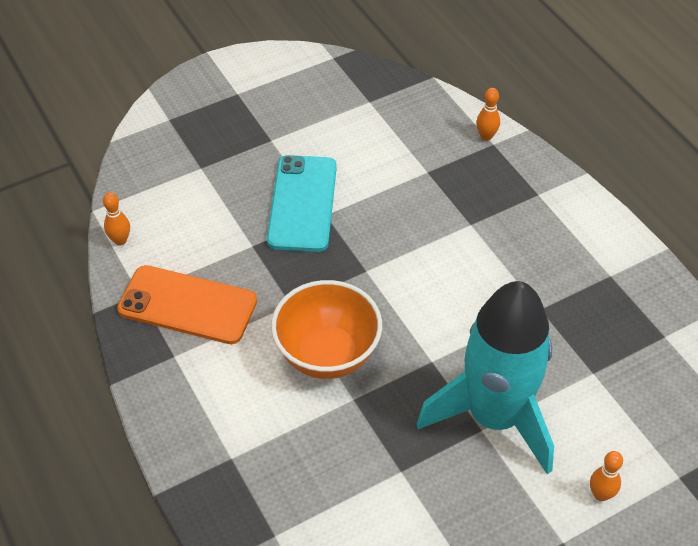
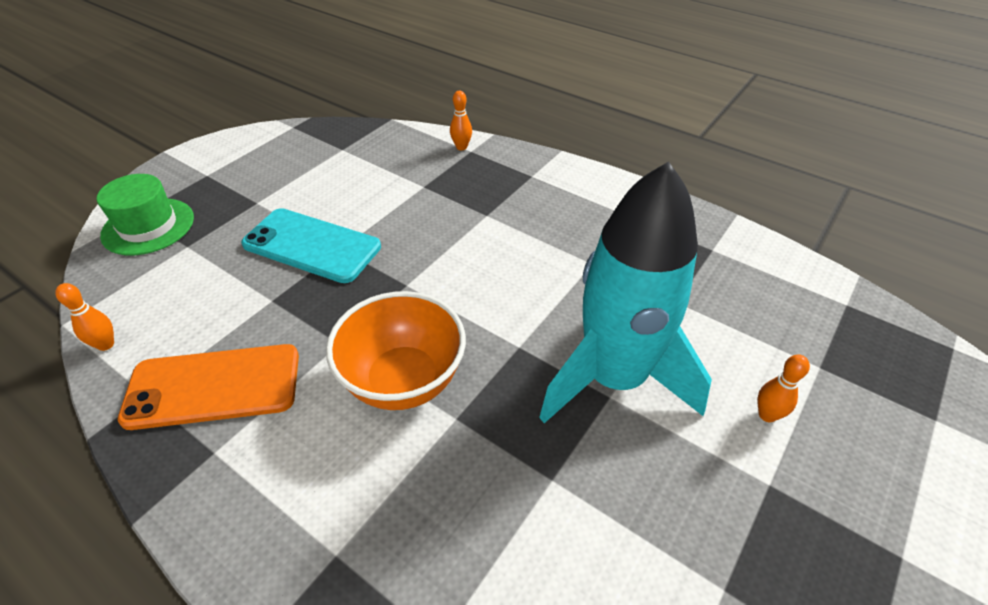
camera: 25 degrees left, 5 degrees down
(175, 136) = (148, 226): none -> green hat
(302, 203) = (312, 245): turquoise phone -> turquoise phone turned 45 degrees counterclockwise

